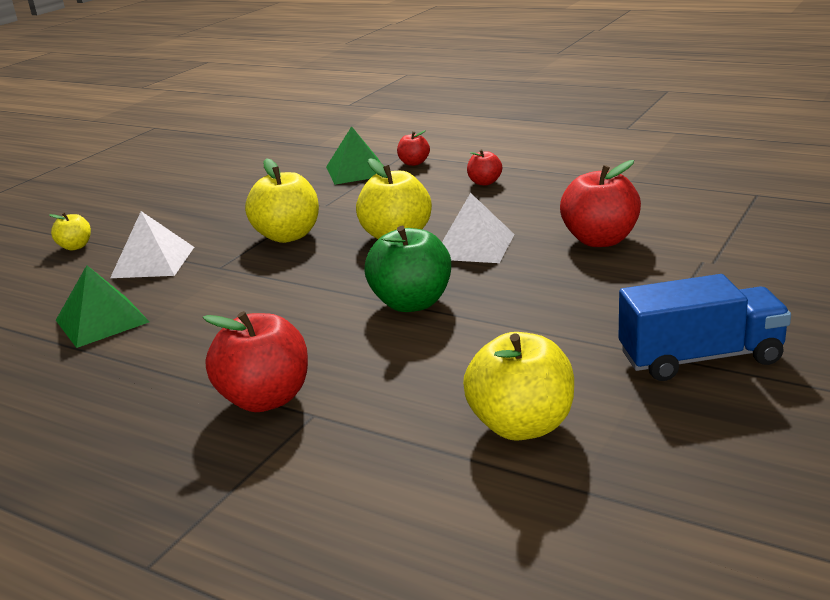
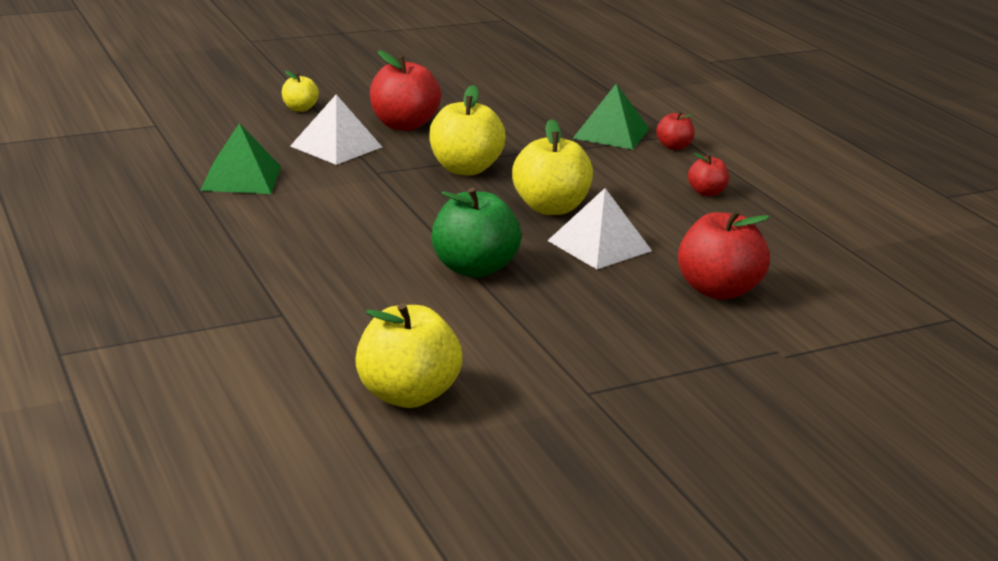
camera: 30 degrees right, 0 degrees up
(266, 399) = (267, 288): red apple -> red apple (403, 125)
(700, 358) = (626, 421): blue truck -> none

